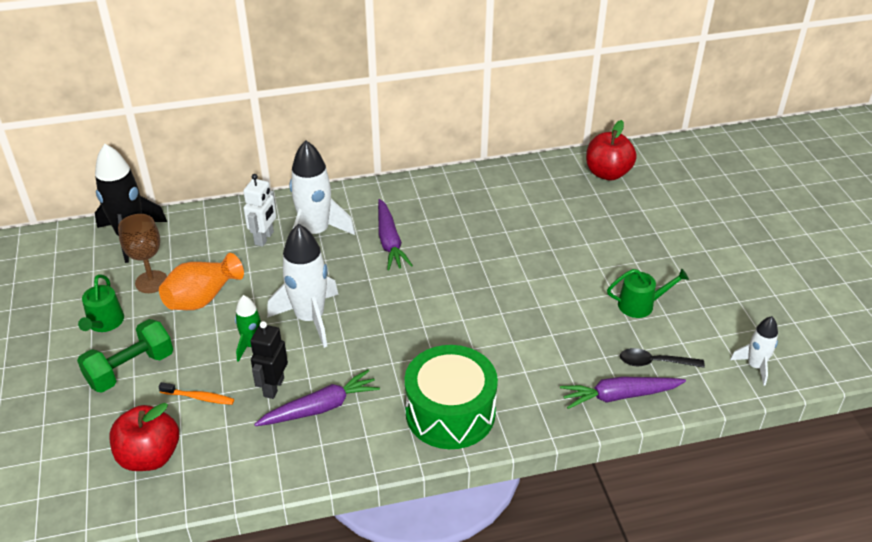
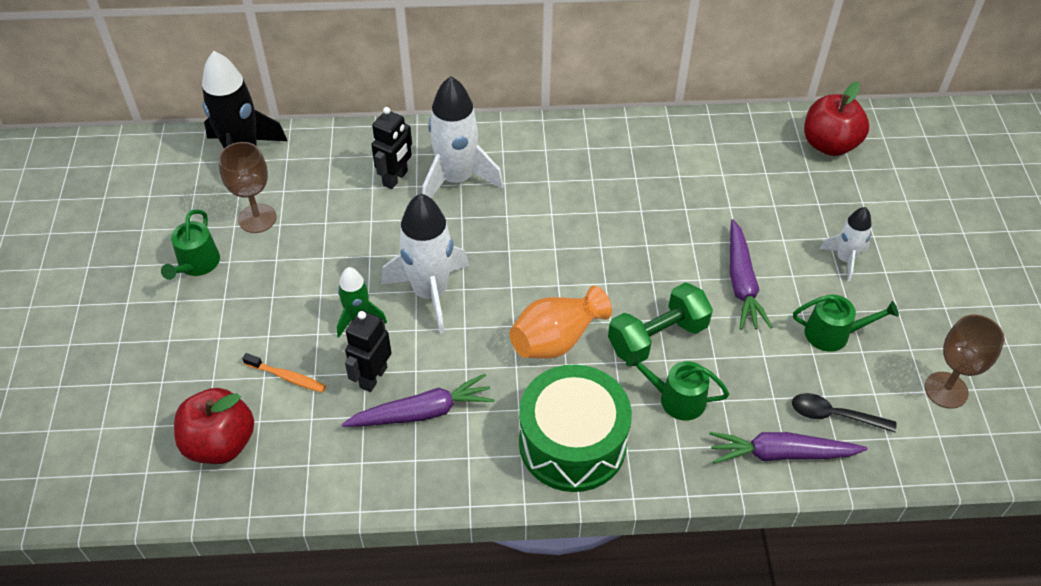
camera: 10 degrees right, 10 degrees up
(130, 369) = (216, 328): green dumbbell -> green dumbbell (657, 337)
(202, 298) = (311, 248): orange vase -> orange vase (556, 339)
(264, 238) = (395, 178): white robot -> black robot
(389, 241) = (542, 203): purple carrot -> purple carrot (741, 283)
(528, 368) = (676, 399): none -> green watering can
(736, 332) = (946, 390): none -> brown goblet
(755, 366) = (960, 440): white rocket -> white rocket (845, 259)

